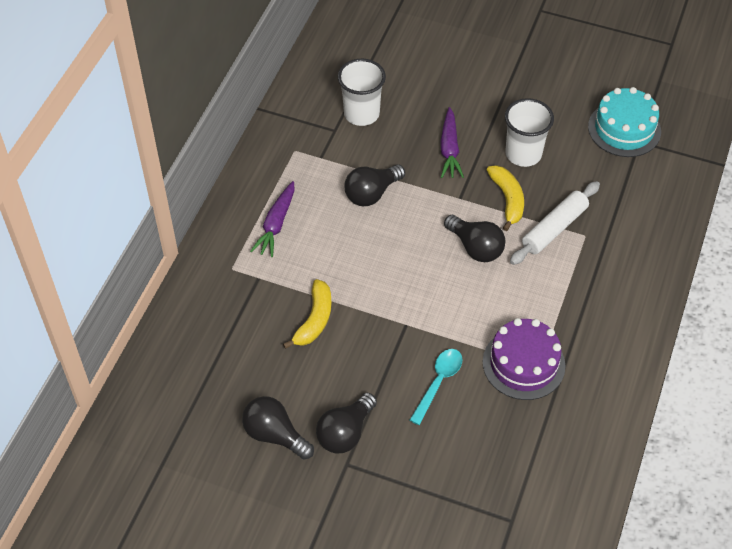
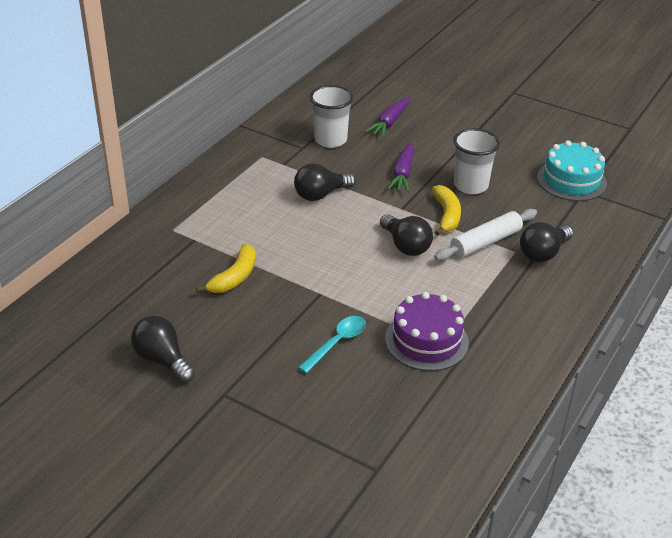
camera: 10 degrees right, 15 degrees down
(276, 224) = (225, 204): purple carrot -> purple carrot (389, 122)
(345, 433) = (232, 369): black light bulb -> black light bulb (543, 253)

